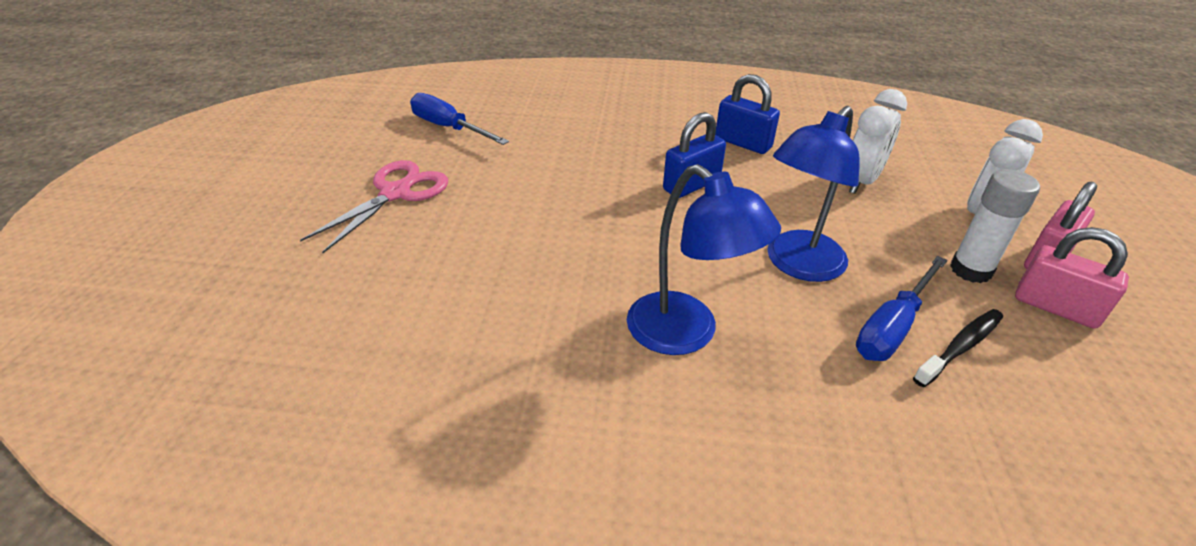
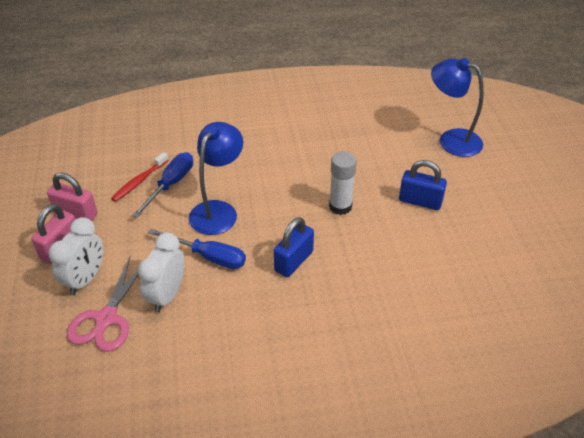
camera: 165 degrees right, 5 degrees up
(395, 193) = (481, 208): pink scissors -> pink scissors (106, 318)
(449, 128) = (507, 280): blue screwdriver -> blue screwdriver (208, 257)
(686, 334) = (273, 161): blue lamp -> blue lamp (451, 140)
(743, 143) = (262, 322): blue padlock -> blue padlock (420, 201)
(960, 347) = (139, 181): black toothbrush -> red toothbrush
(970, 270) = (114, 229): white glue stick -> white glue stick (340, 206)

